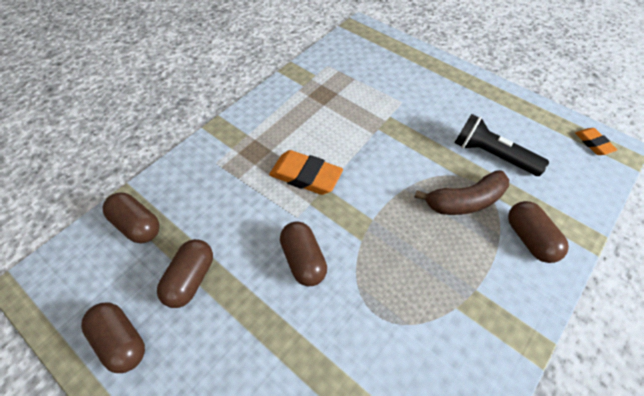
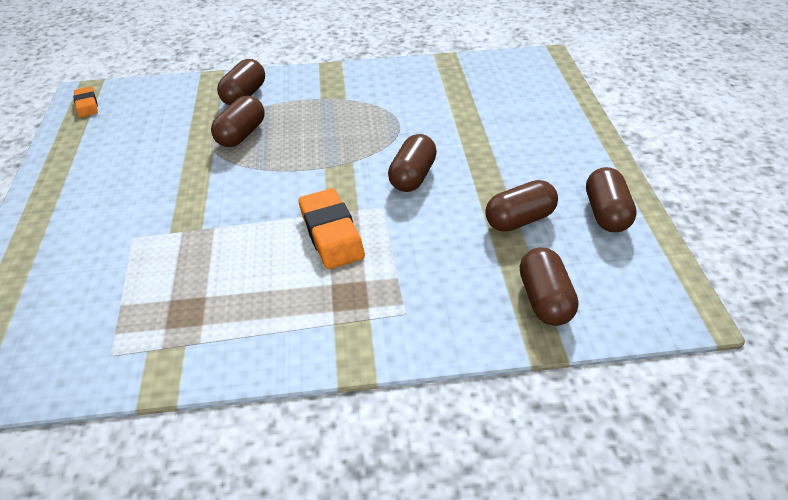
camera: 135 degrees left, 10 degrees down
(465, 201) = (241, 134): brown banana -> brown capsule
(492, 155) = (163, 145): black flashlight -> none
(593, 143) = (87, 105): orange eraser -> orange eraser turned 45 degrees counterclockwise

